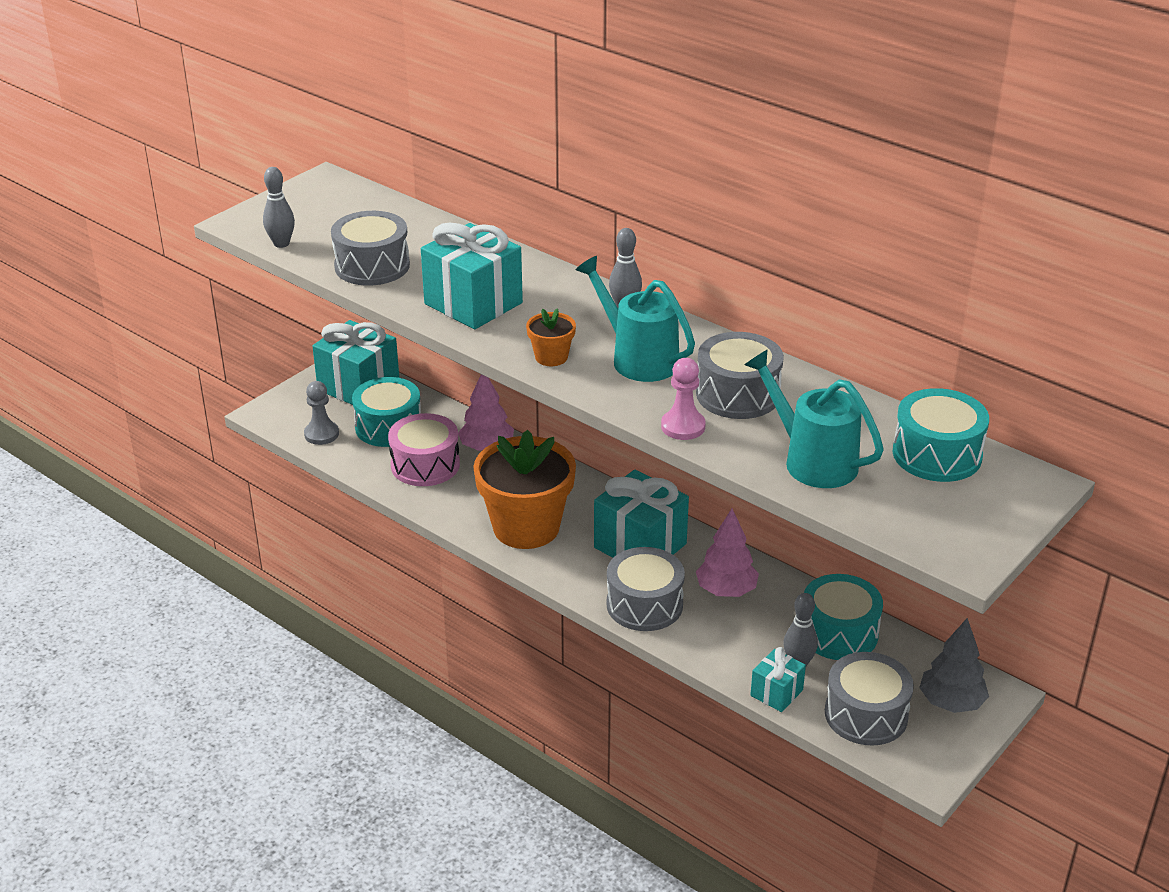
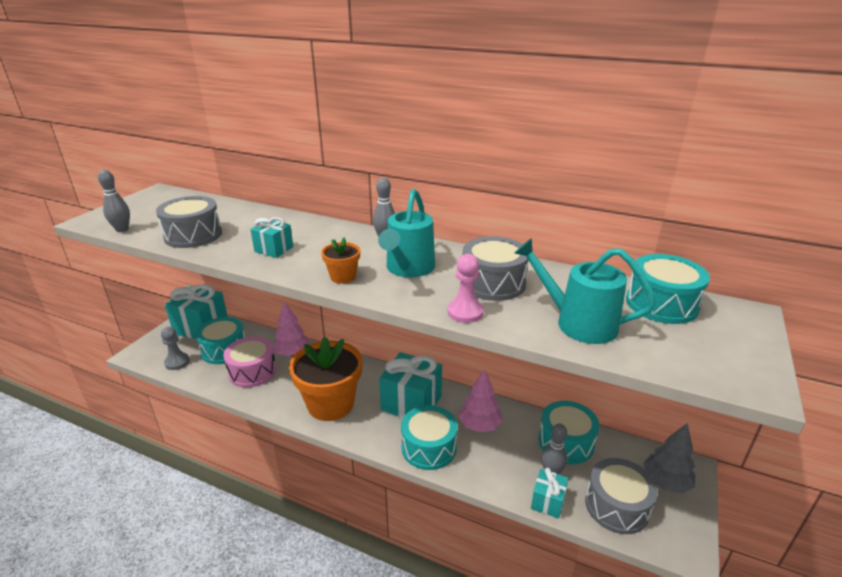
camera: 15 degrees left, 5 degrees down
(473, 303) = (274, 249): turquoise gift -> turquoise gift, size x0.52
(638, 358) = (408, 269): turquoise watering can -> turquoise watering can turned 105 degrees counterclockwise
(644, 604) = (429, 447): grey drum -> turquoise drum

